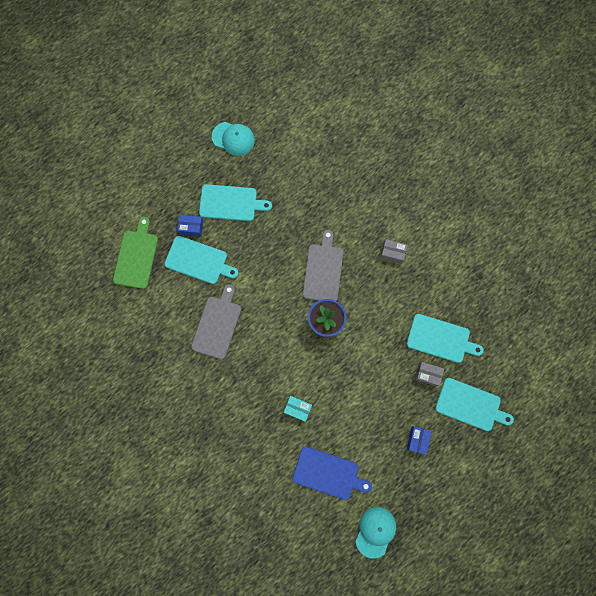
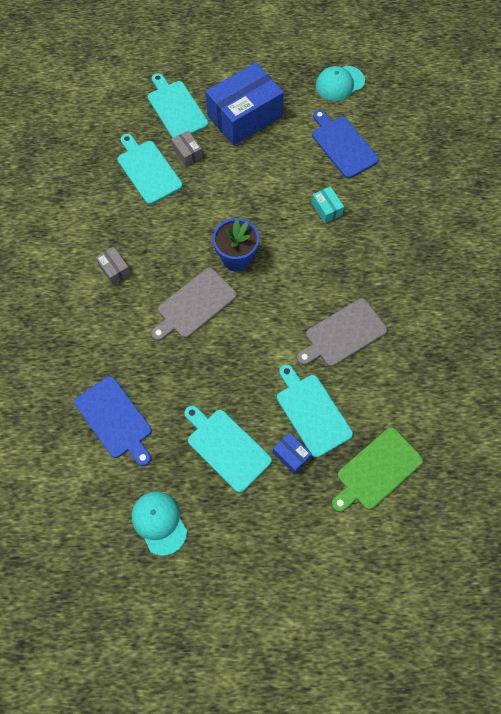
camera: 140 degrees left, 10 degrees down
(306, 169) = (115, 419): none -> blue cutting board
(417, 440) = (244, 116): blue box -> blue box, size x2.37

